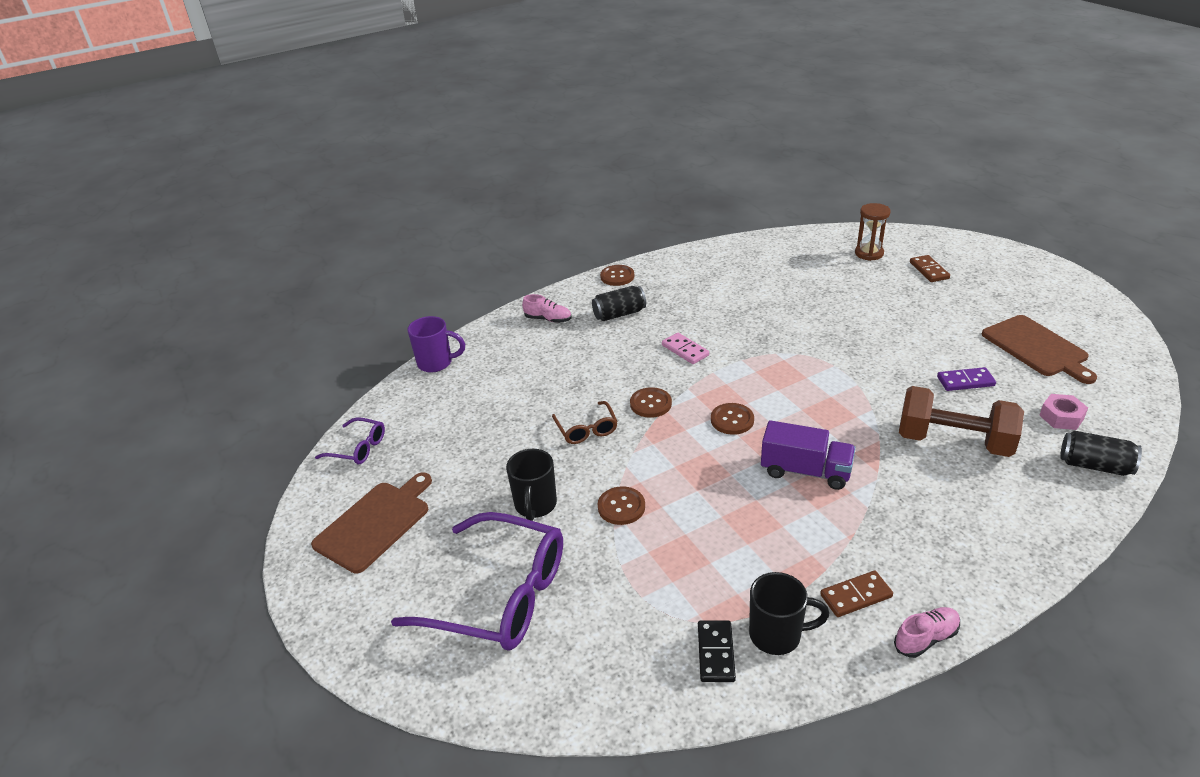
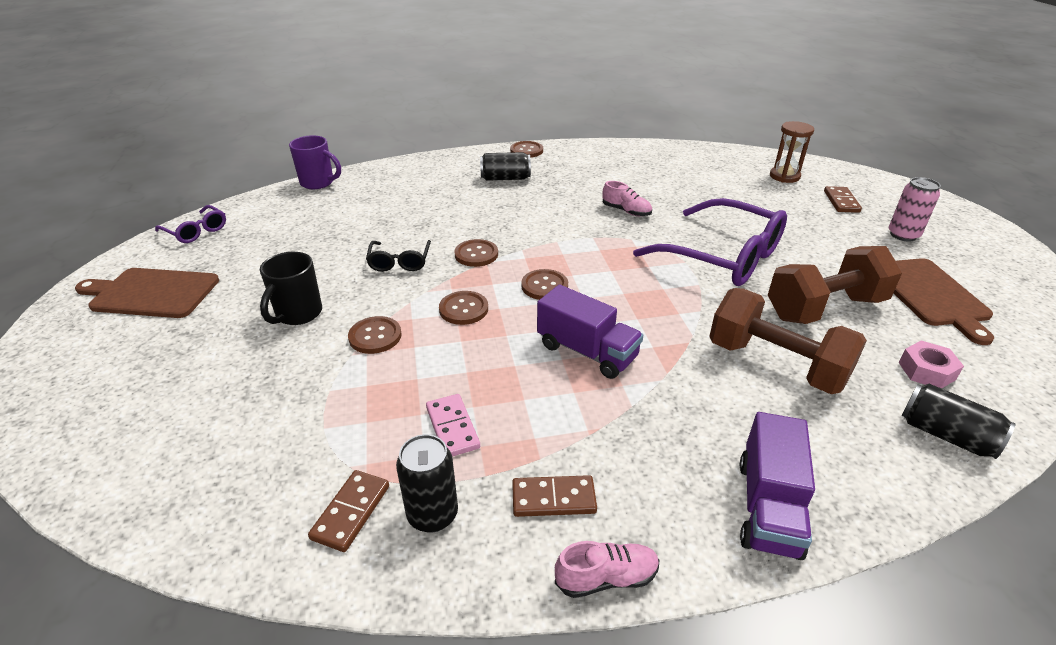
camera: 15 degrees right, 0 degrees up
(375, 523) = (151, 293): brown cutting board -> brown cutting board turned 135 degrees counterclockwise
(498, 595) = (193, 385): purple glasses -> purple glasses (721, 256)
(548, 319) = (440, 170): pink shoe -> pink shoe (626, 211)
(586, 429) = (400, 261): brown glasses -> black glasses
(678, 460) = (463, 309): none -> brown button
(685, 350) = (543, 218): pink domino -> pink domino (452, 427)
(716, 653) = (351, 512): black domino -> brown domino
(777, 635) = (432, 514): black mug -> black can
(965, 381) = (825, 308): purple domino -> brown dumbbell
(992, 294) = (903, 235): none -> pink can
(1004, 555) = (768, 507): none -> purple truck

